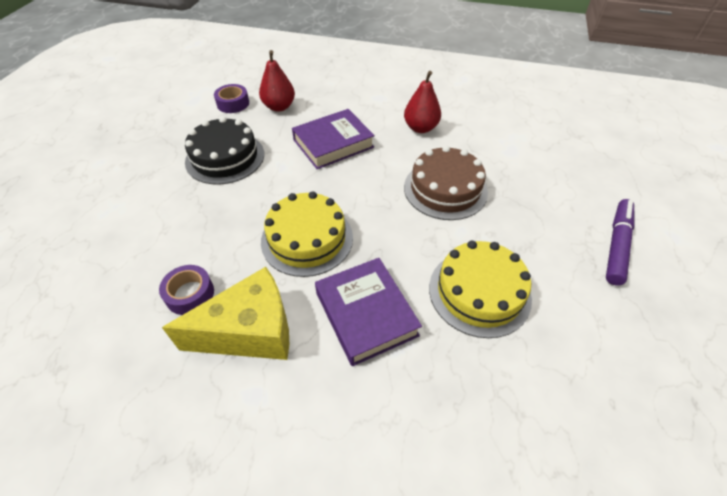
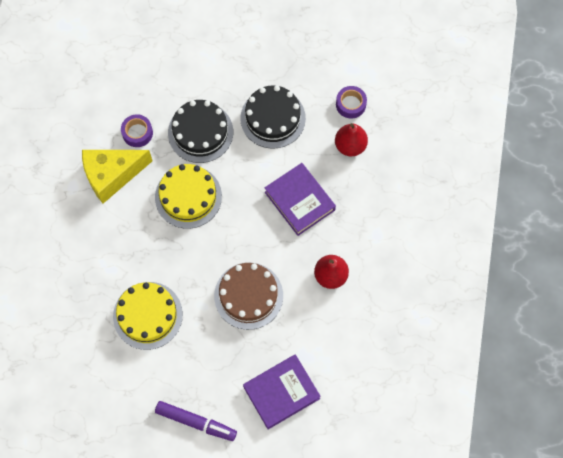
camera: 85 degrees right, 20 degrees up
(217, 222) = (200, 132): none -> black cake
(250, 331) = (112, 175): yellow cheese -> yellow cheese turned 90 degrees clockwise
(366, 314) = (127, 242): purple book -> purple book (281, 393)

